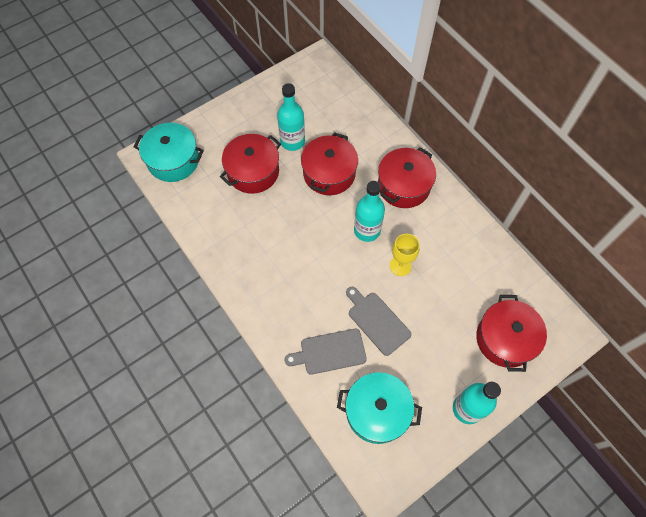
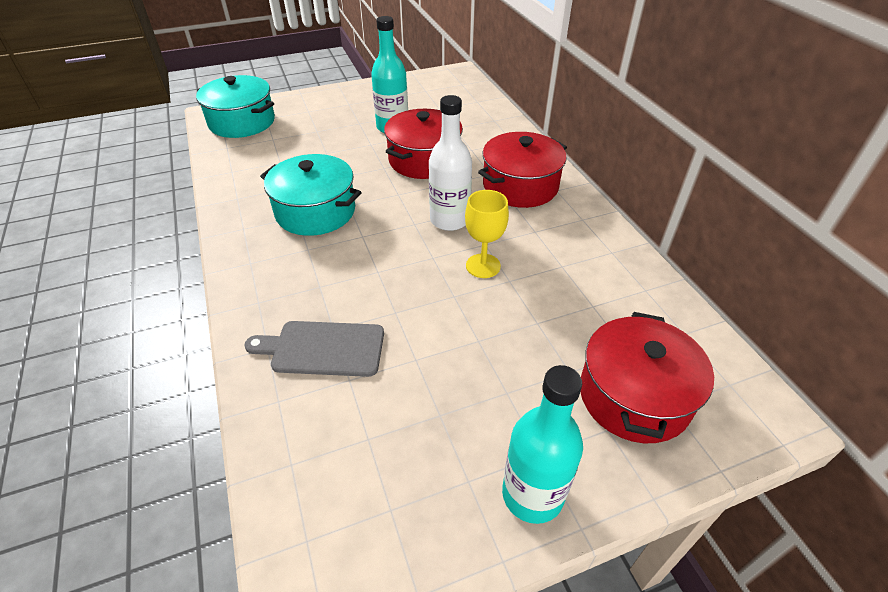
camera: 15 degrees right, 20 degrees down
(253, 172) = (329, 144): red pot -> none
(367, 230) = (449, 220): turquoise bottle -> white bottle
(377, 321) = (418, 324): grey cutting board -> none
(377, 411) = (359, 455): turquoise pot -> turquoise pot (315, 211)

